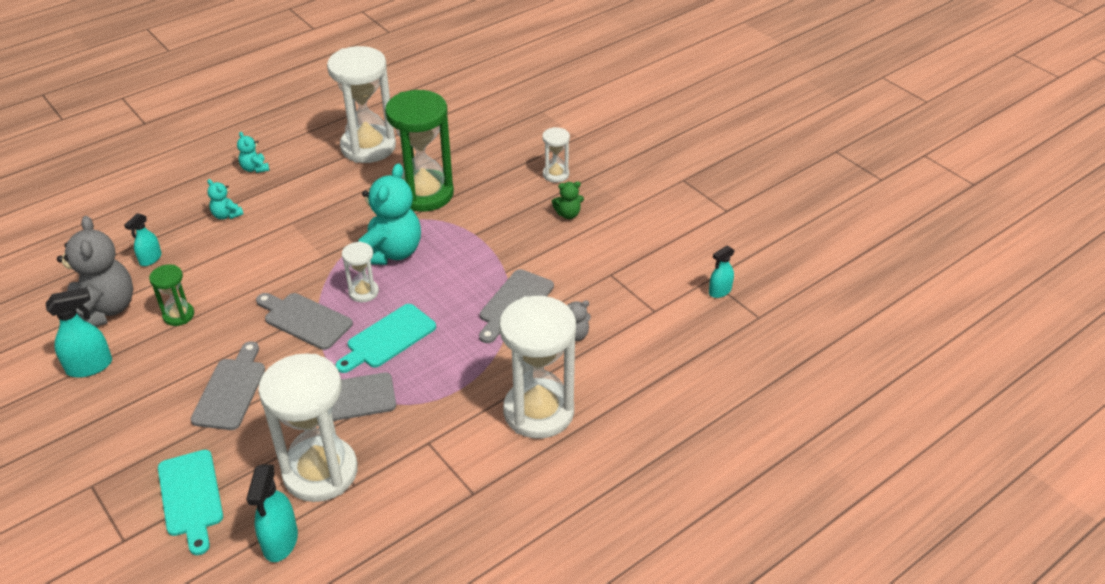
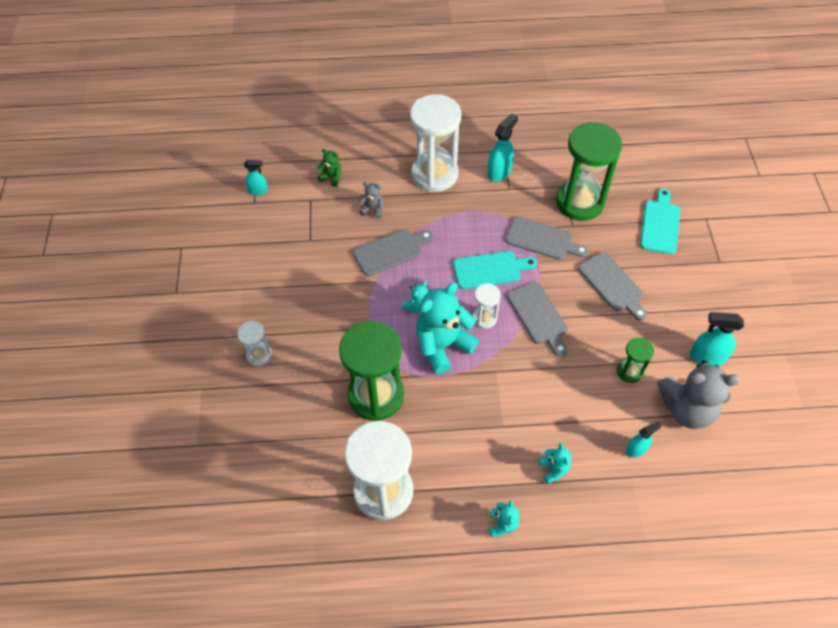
camera: 145 degrees left, 15 degrees up
(104, 311) = (687, 409): grey teddy bear -> grey teddy bear turned 105 degrees counterclockwise
(231, 390) = (612, 284): grey cutting board -> grey cutting board turned 75 degrees counterclockwise
(280, 542) = (618, 176): turquoise spray bottle -> turquoise spray bottle (499, 172)
(320, 472) = (579, 202): white hourglass -> green hourglass
(442, 271) = (417, 306): none -> turquoise teddy bear
(568, 214) = (288, 308): green teddy bear -> green teddy bear (331, 177)

